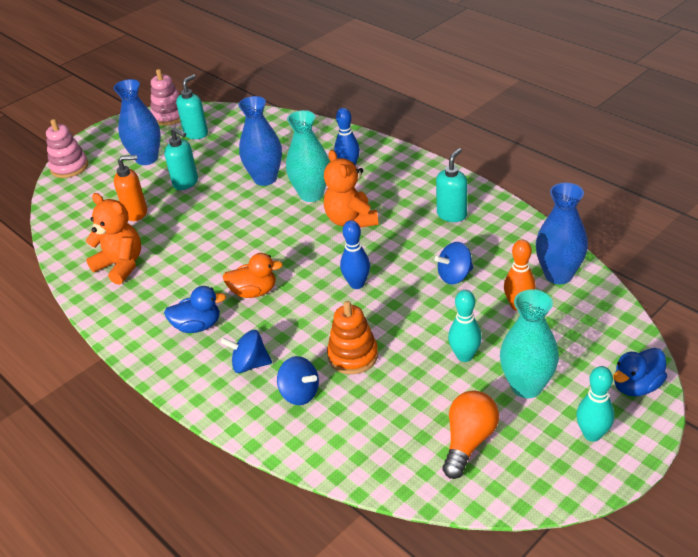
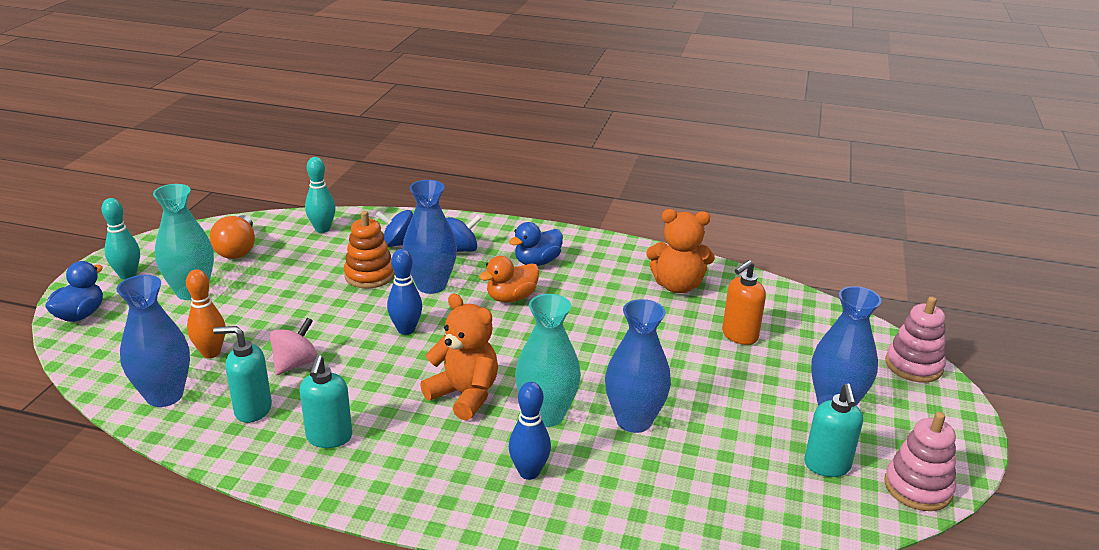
camera: 145 degrees right, 10 degrees down
(186, 183) = (732, 386): turquoise soap dispenser -> turquoise soap dispenser (252, 410)
(307, 326) = (431, 285): none -> blue vase
(454, 276) = (295, 364): blue spinning top -> pink spinning top
(464, 356) = (259, 299): turquoise bowling pin -> turquoise bowling pin (322, 229)

